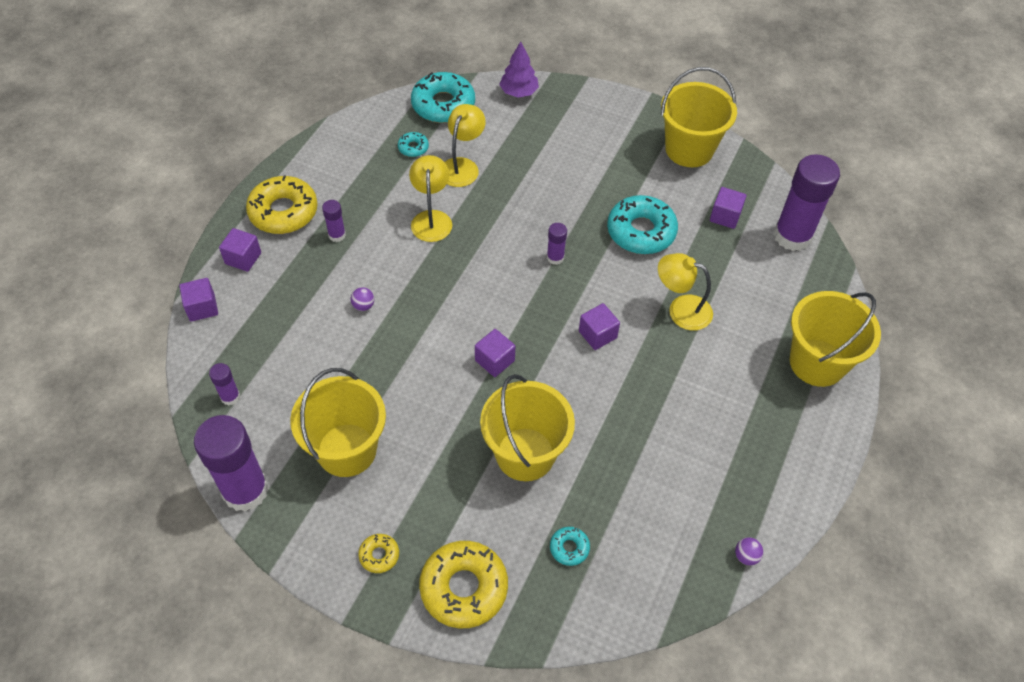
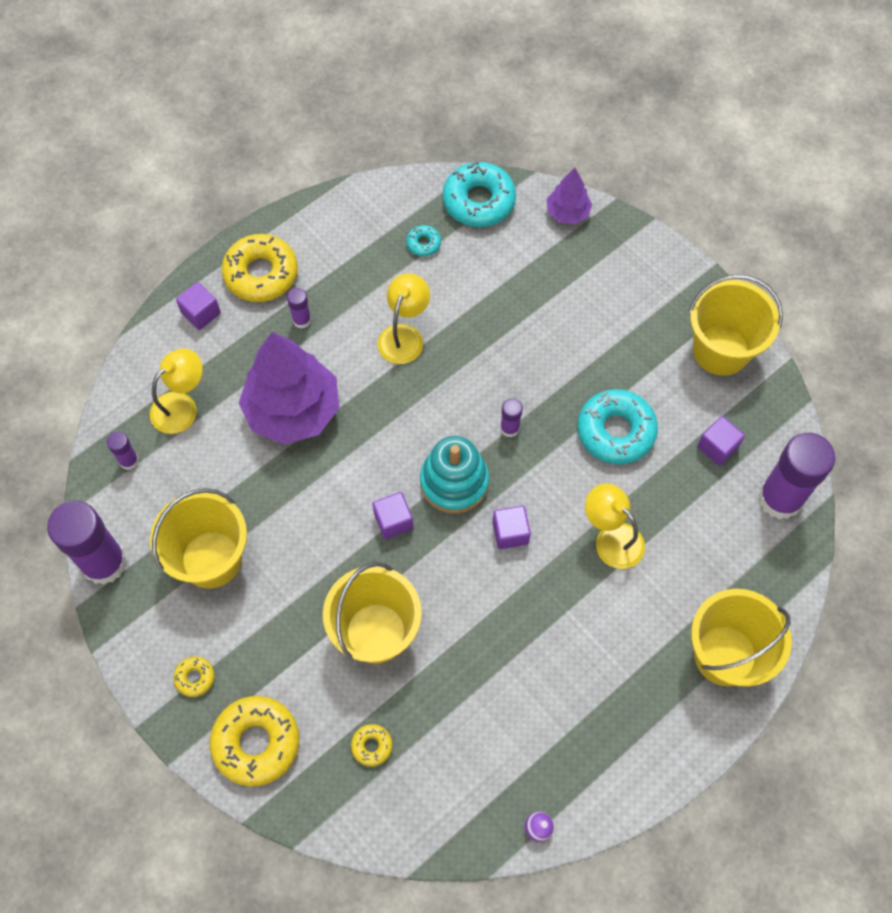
camera: 25 degrees right, 10 degrees up
(202, 308) = (141, 354): purple cube -> none
(363, 306) = (293, 410): purple ball -> purple tree
(462, 166) = (464, 284): yellow lamp -> yellow lamp (181, 406)
(531, 313) = (454, 482): none -> turquoise stacking toy
(569, 548) = (372, 746): turquoise donut -> yellow donut

